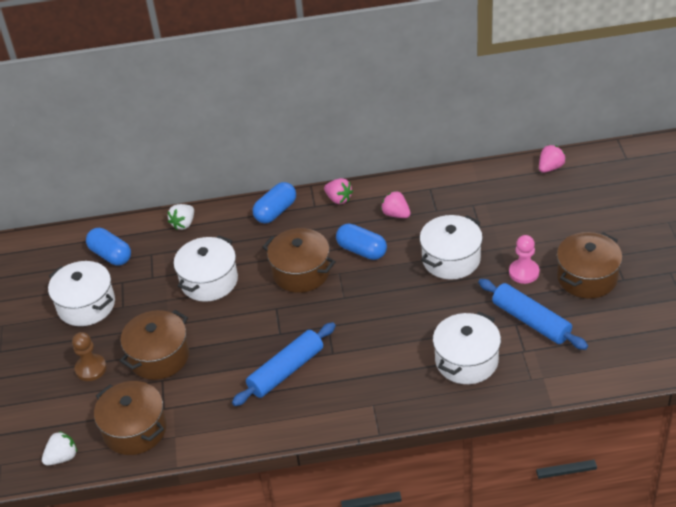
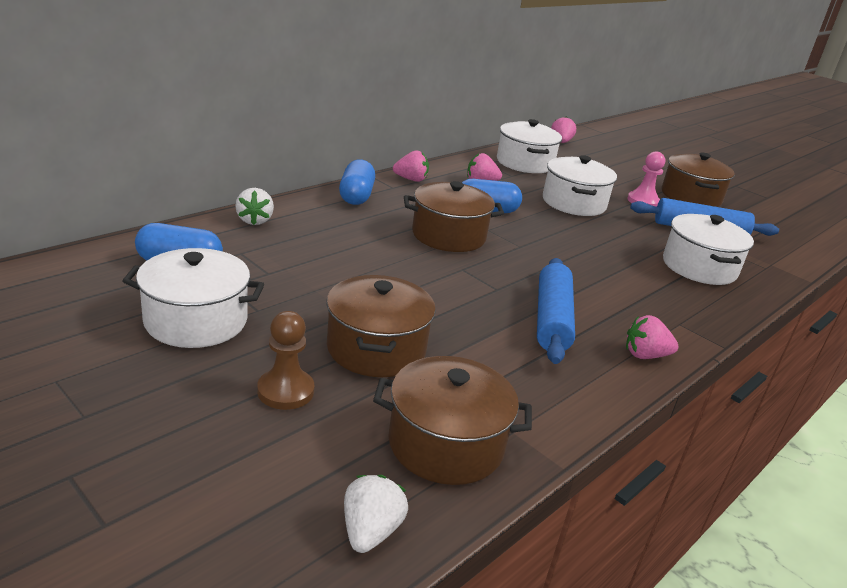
camera: 45 degrees left, 15 degrees down
(209, 281) = (351, 262): white pot -> white pot (524, 163)
(313, 419) = (645, 355): none -> pink strawberry

